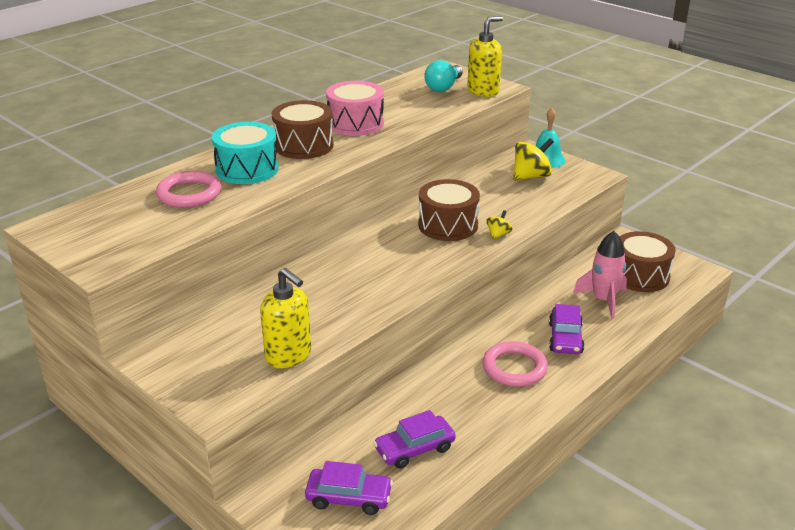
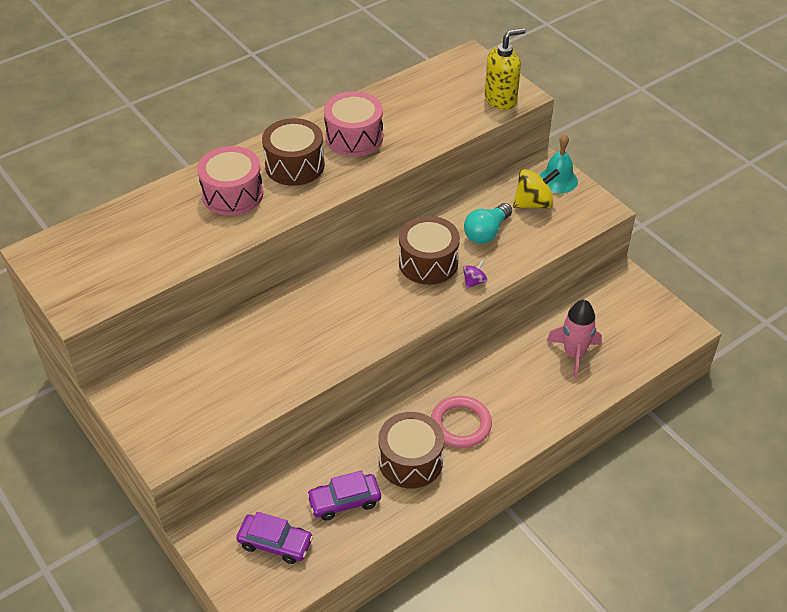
camera: 10 degrees right, 15 degrees up
(189, 194) = (172, 223): pink ring -> none
(247, 169) = (232, 194): turquoise drum -> pink drum
(288, 356) = (239, 408): yellow soap dispenser -> none
(443, 87) = (461, 88): turquoise light bulb -> turquoise light bulb (486, 232)
(498, 234) = (474, 282): yellow spinning top -> purple spinning top
(565, 338) = (520, 396): purple car -> none
(640, 276) = (622, 327): brown drum -> brown drum (410, 461)

